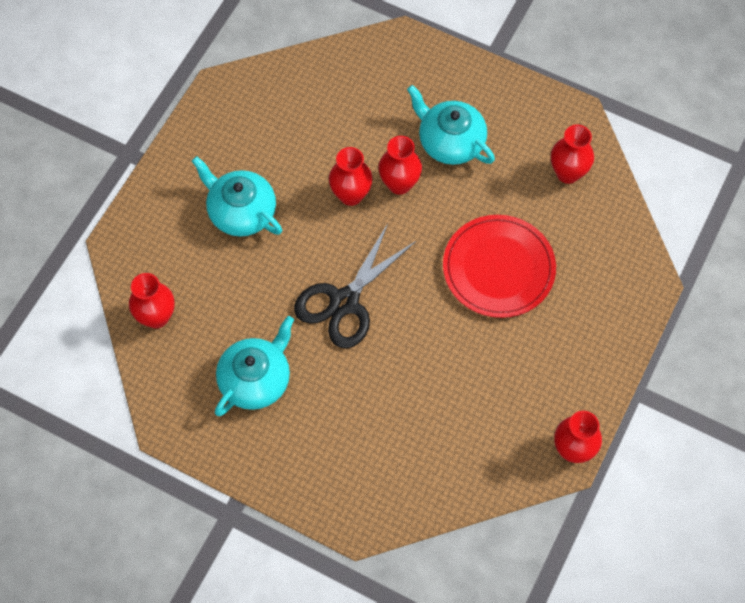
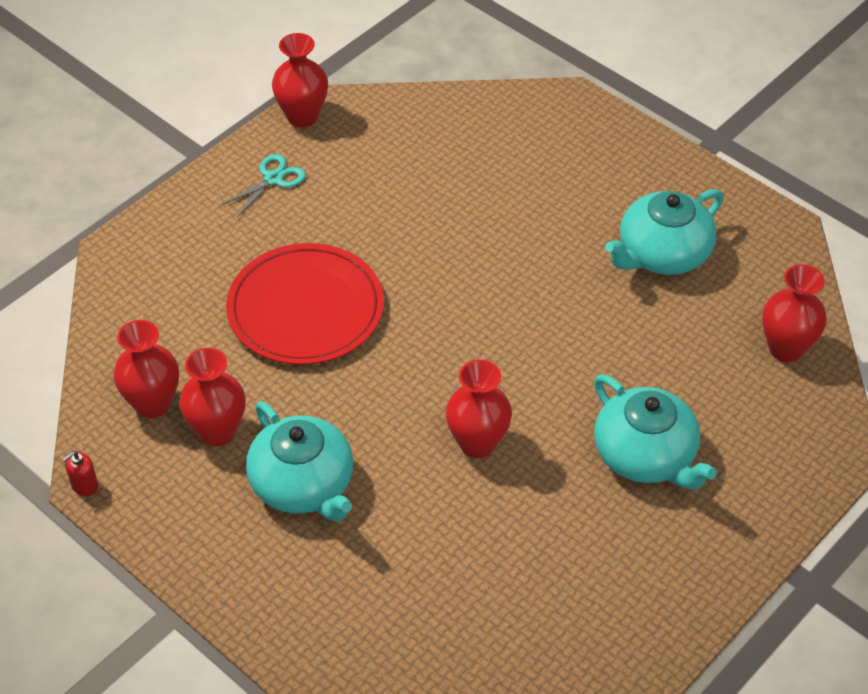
camera: 165 degrees left, 15 degrees down
(344, 302) = (526, 313): black scissors -> none
(399, 184) = (401, 442): red vase -> red vase (217, 431)
(569, 378) = (273, 179): none -> turquoise scissors
(582, 110) = (84, 485): none -> red soap dispenser

